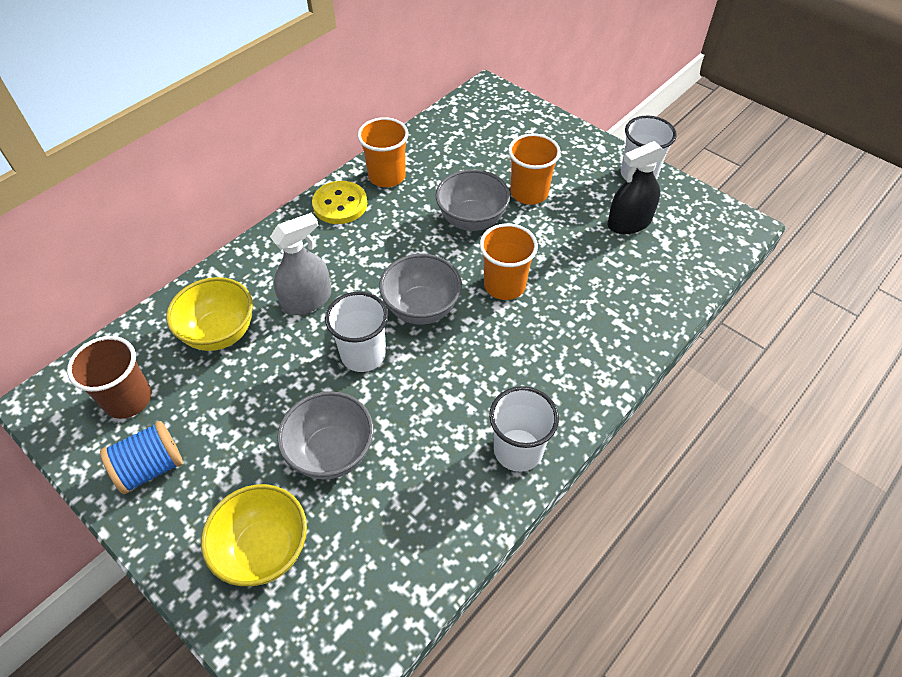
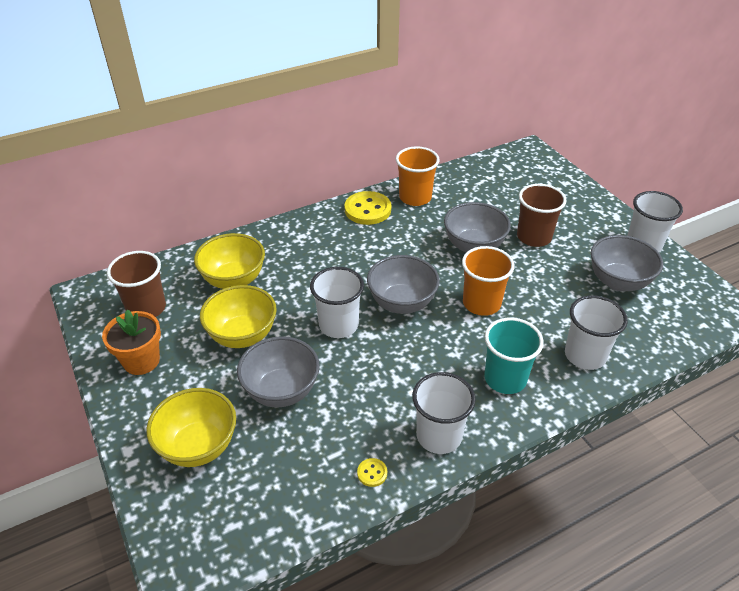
camera: 20 degrees right, 10 degrees down
(151, 467) = (141, 361): blue spool -> orange flower pot
(259, 399) = (242, 336): none -> yellow bowl
(307, 300) = (311, 273): grey spray bottle -> none
(466, 515) = (372, 473): none -> yellow button
(529, 193) = (534, 237): orange cup -> brown cup
(559, 364) = (505, 379): none -> turquoise cup
(626, 315) = (585, 355): none -> white cup
(629, 223) = (618, 282): black spray bottle -> grey bowl

